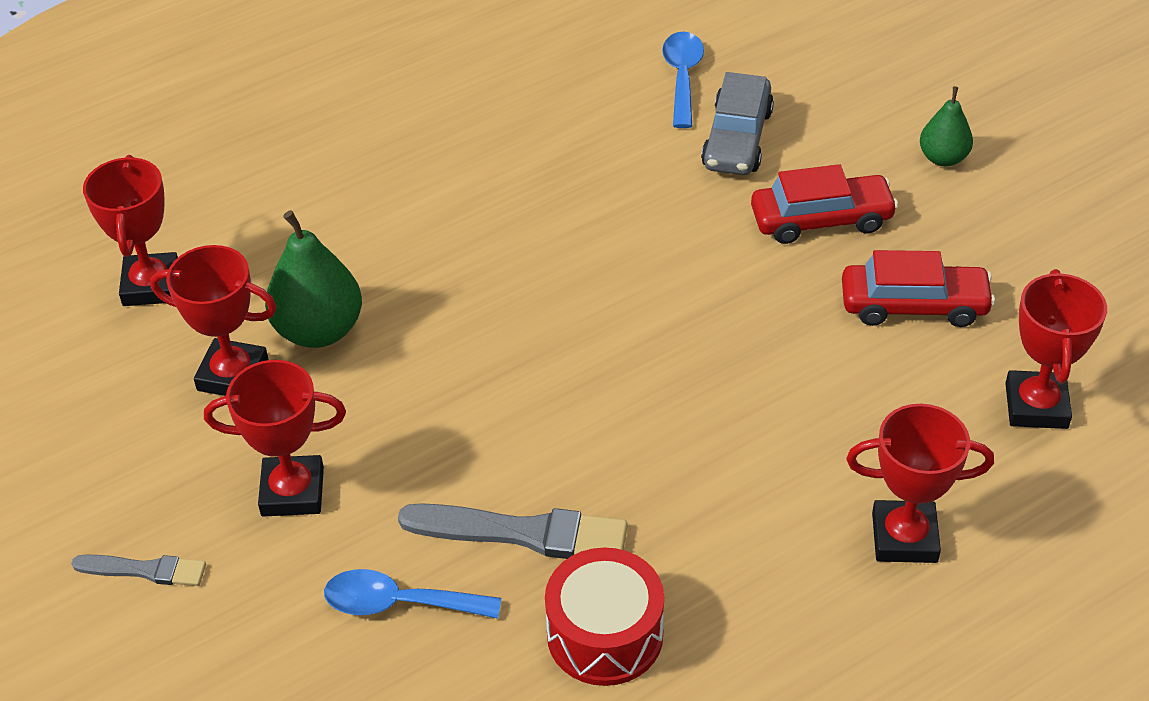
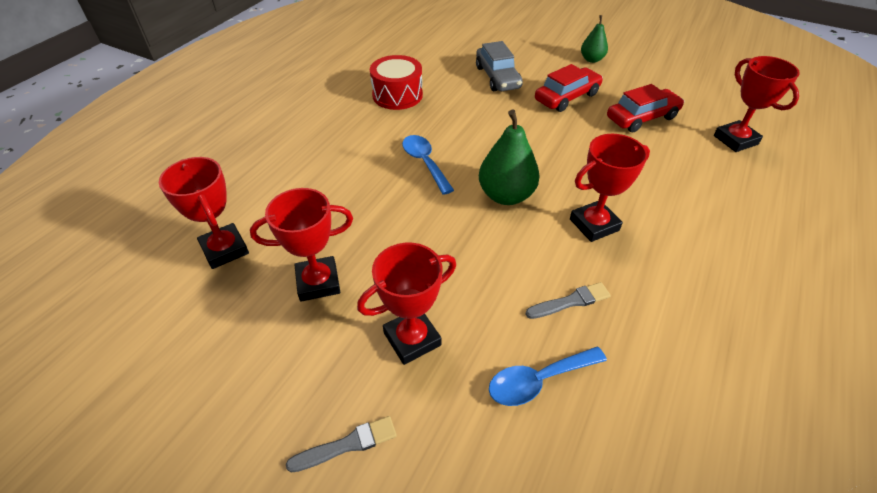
camera: 30 degrees left, 0 degrees up
(319, 330) = (355, 235): green pear -> green pear (506, 195)
(522, 533) = (570, 301): grey brush -> grey brush, size x0.58
(605, 635) = (669, 340): red drum -> red drum (397, 95)
(682, 77) = (449, 61): blue spoon -> blue spoon (424, 162)
(904, 537) = (750, 219): red trophy -> red trophy (594, 225)

